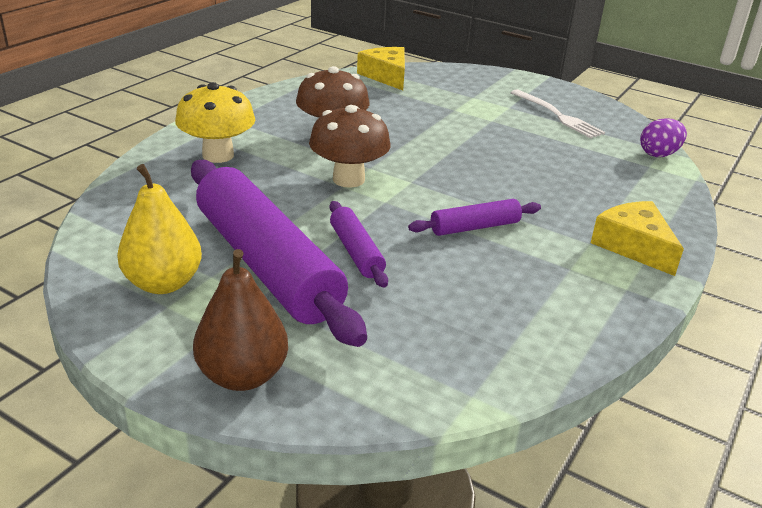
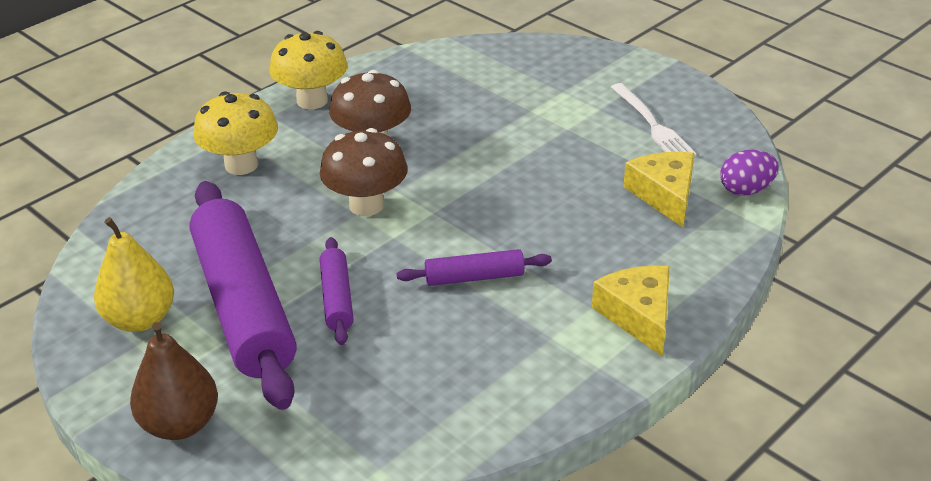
camera: 15 degrees right, 5 degrees up
(263, 109) = (312, 101): none -> yellow mushroom
(386, 76) = (472, 55): yellow cheese -> yellow cheese (664, 195)

